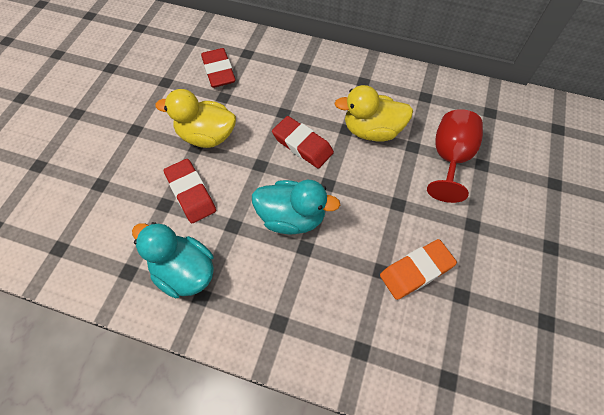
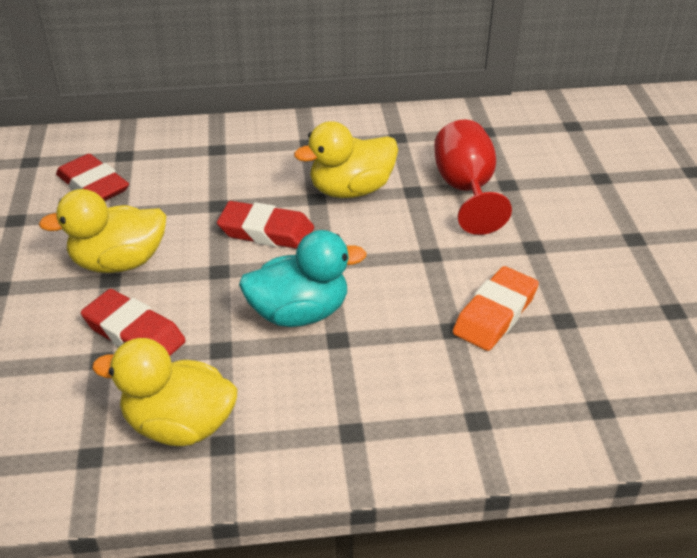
camera: 25 degrees left, 20 degrees down
(184, 271) = (179, 425): turquoise duck -> yellow duck

